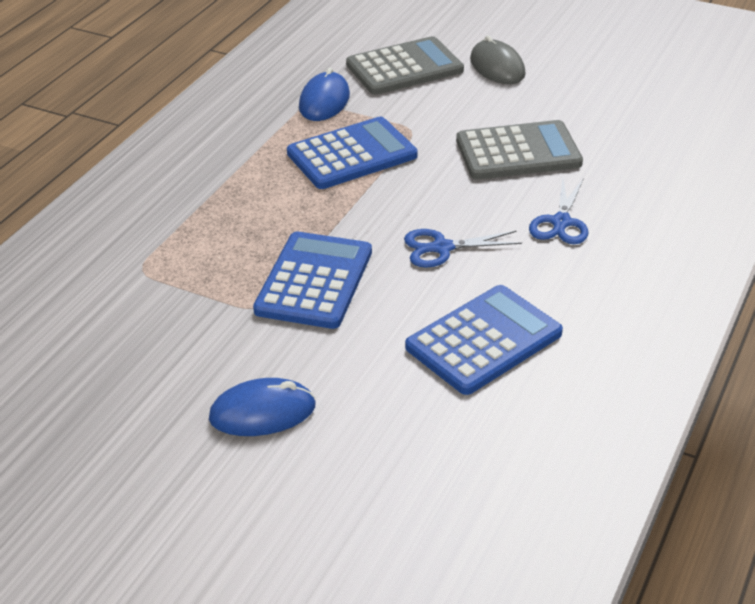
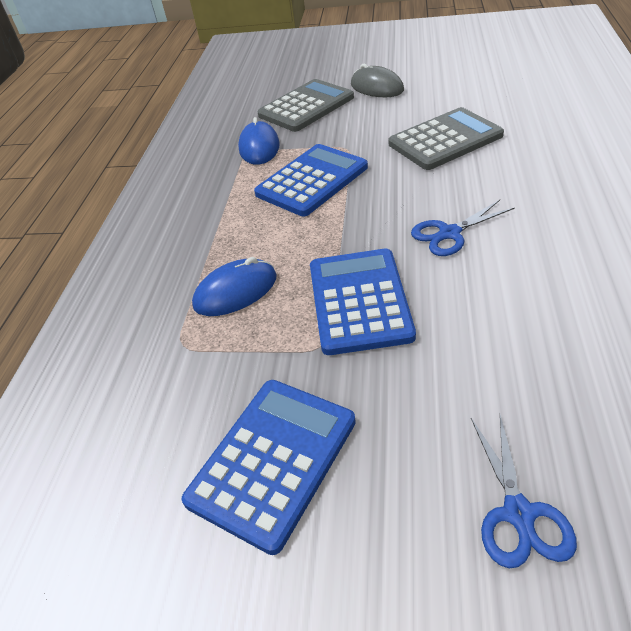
camera: 15 degrees left, 5 degrees up
(262, 412) = (409, 466): blue mouse -> blue mouse (235, 291)
(484, 340) = (559, 306): blue calculator -> blue calculator (273, 460)
(561, 222) = (528, 182): blue scissors -> blue scissors (519, 514)

